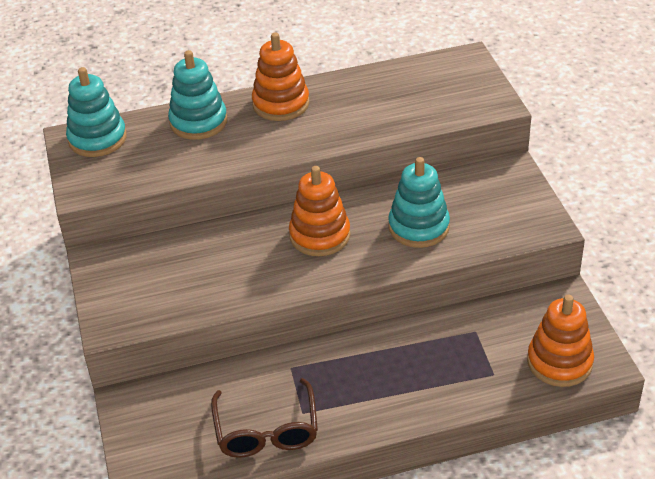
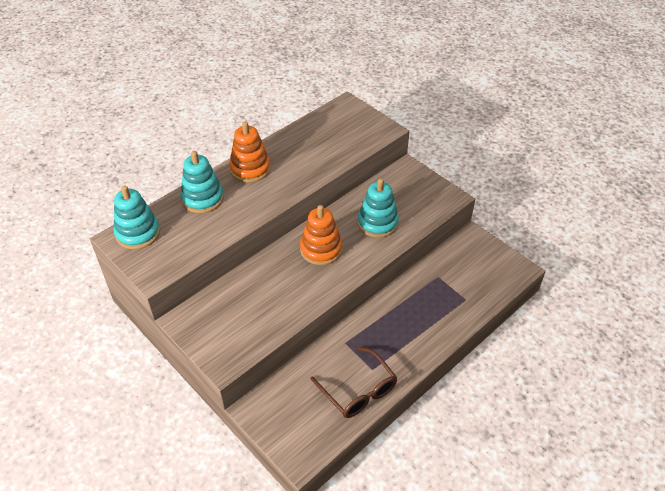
camera: 30 degrees left, 5 degrees up
(559, 362) = (496, 278): orange stacking toy -> none

